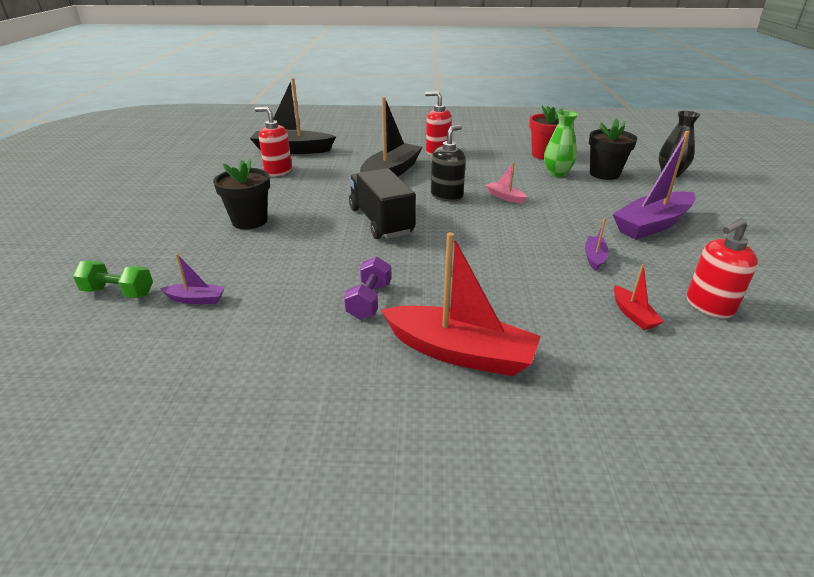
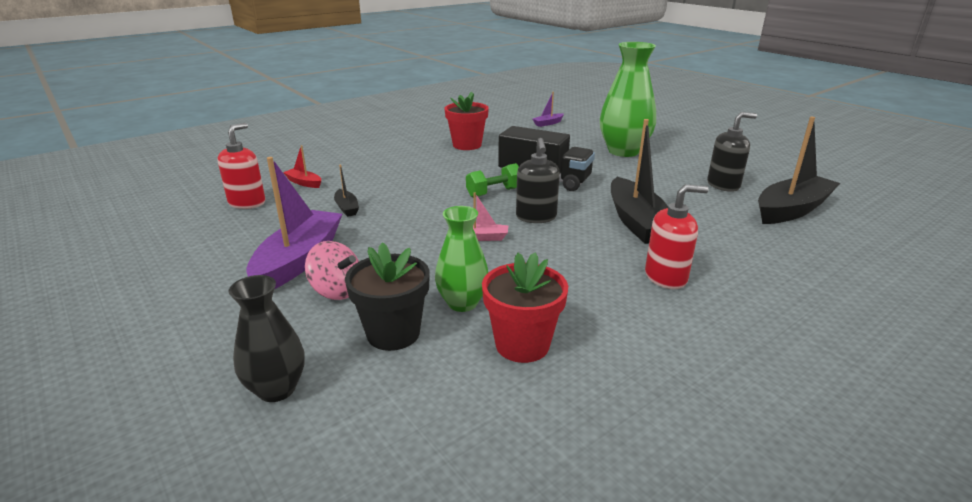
camera: 140 degrees right, 5 degrees down
(118, 292) = (586, 116): green dumbbell -> green dumbbell (494, 192)
(249, 221) = (623, 151): black flower pot -> green vase
(278, 171) = (723, 185): red soap dispenser -> black soap dispenser
(369, 301) = (467, 145): purple dumbbell -> red flower pot
(460, 352) = (393, 144): red boat -> none
(594, 257) = (347, 208): purple boat -> black boat
(629, 199) = (336, 291): none -> pink spinning top

